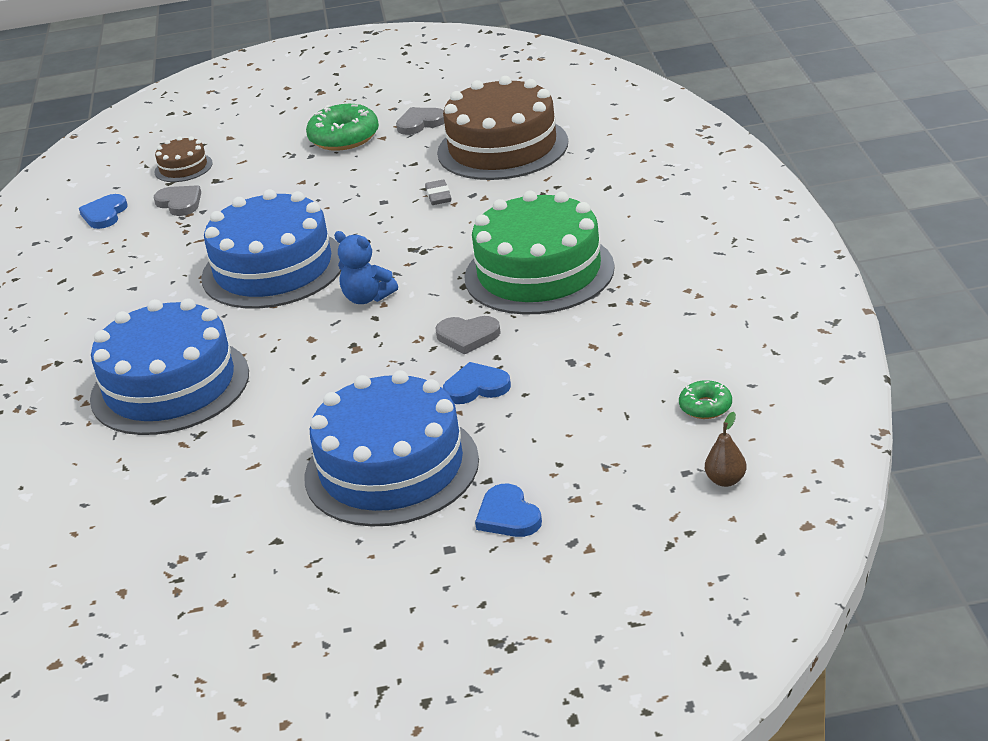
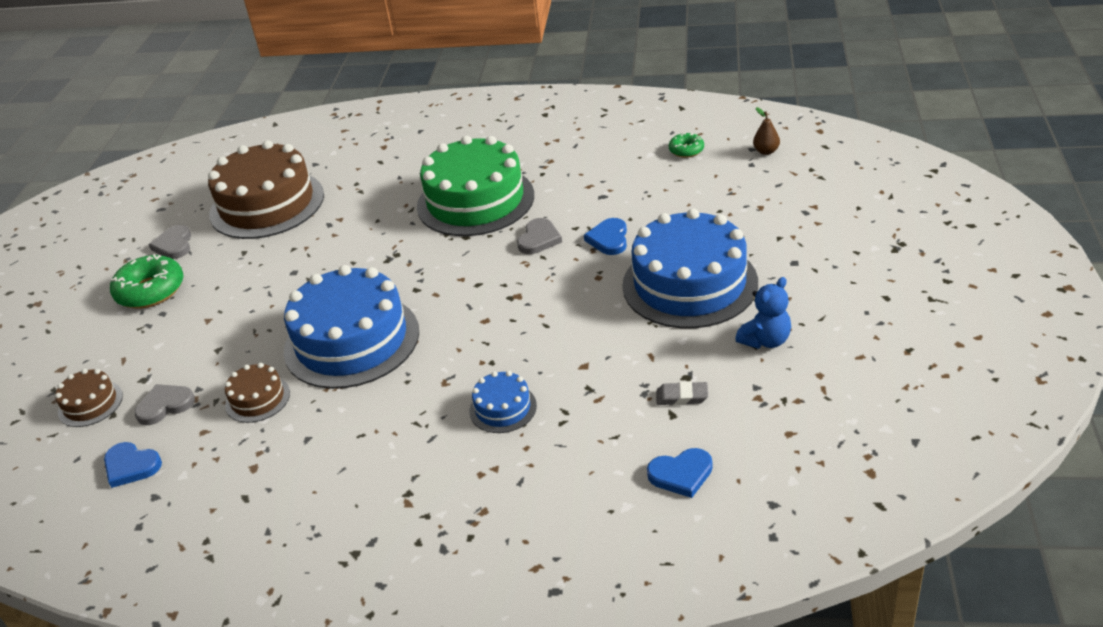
camera: 75 degrees left, 5 degrees up
(170, 386) = (503, 408): blue cake -> blue cake, size x0.45
(187, 245) = (257, 399): none -> brown cake
(367, 298) = (445, 287): blue teddy bear -> blue teddy bear (765, 340)
(438, 196) = (314, 241): grey eraser -> grey eraser (682, 397)
(508, 516) = (768, 235): blue heart -> blue heart (681, 474)

